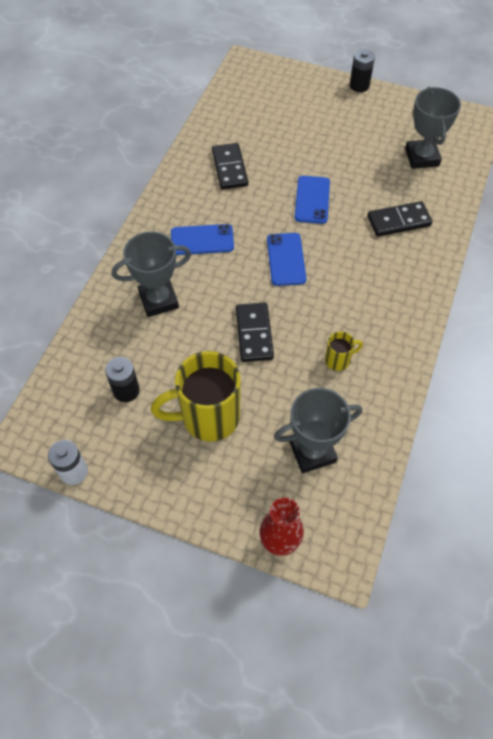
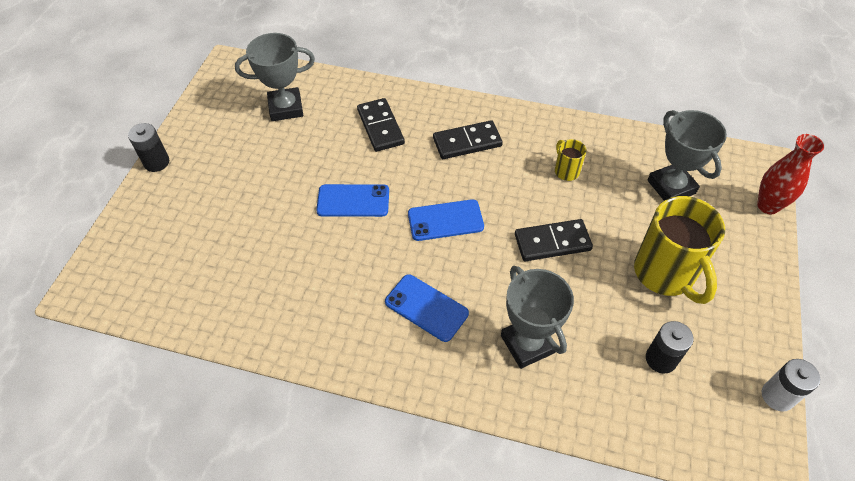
camera: 95 degrees left, 5 degrees down
(202, 240) = (426, 308): blue phone -> blue phone turned 45 degrees counterclockwise
(229, 168) = (300, 290): black domino -> black domino (467, 142)

